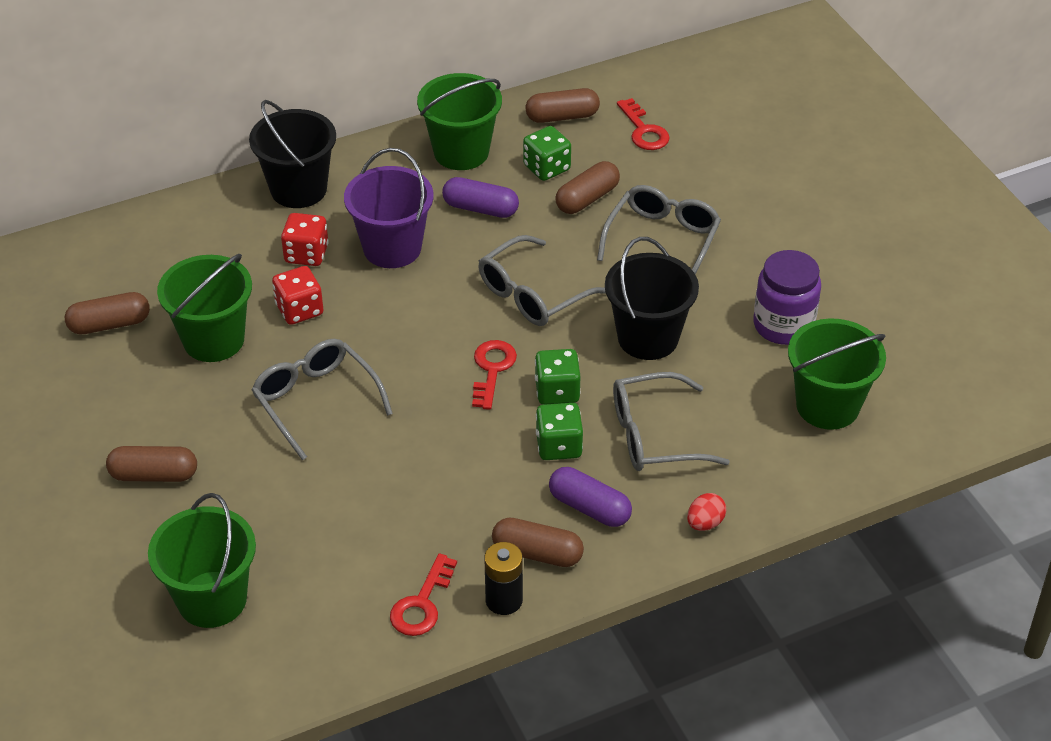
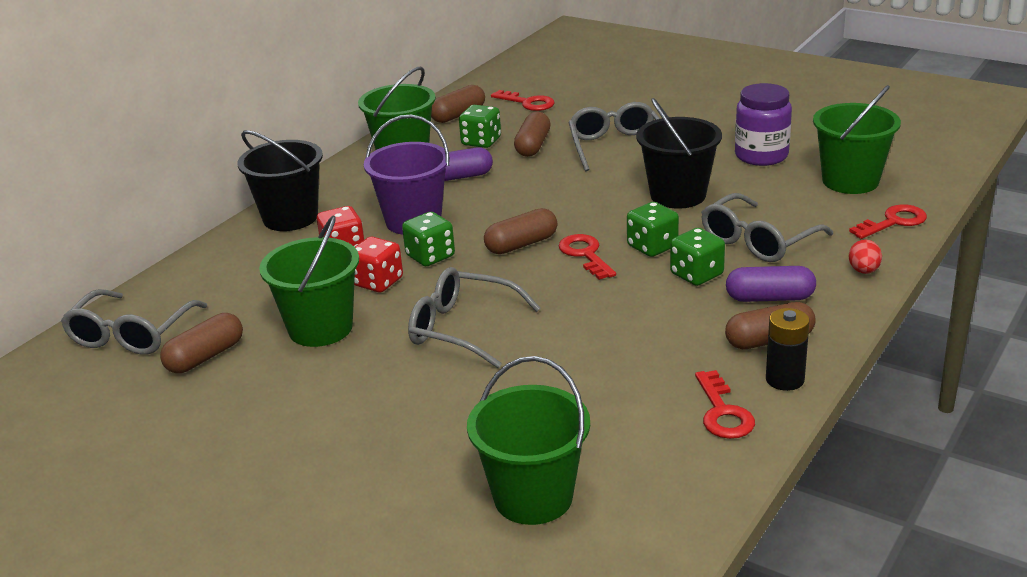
camera: 30 degrees left, 15 degrees down
(154, 475) = (368, 437): brown capsule -> brown capsule (521, 244)
(366, 301) = (430, 256): none -> green dice
(533, 293) = (560, 204): grey glasses -> grey glasses (132, 334)
(803, 480) = (893, 222): none -> red key

